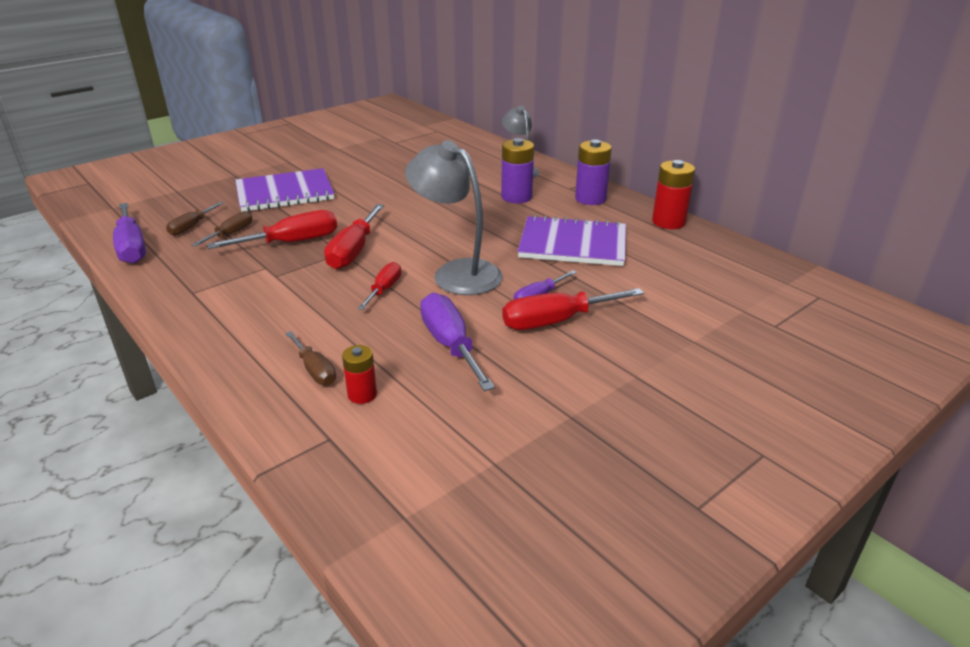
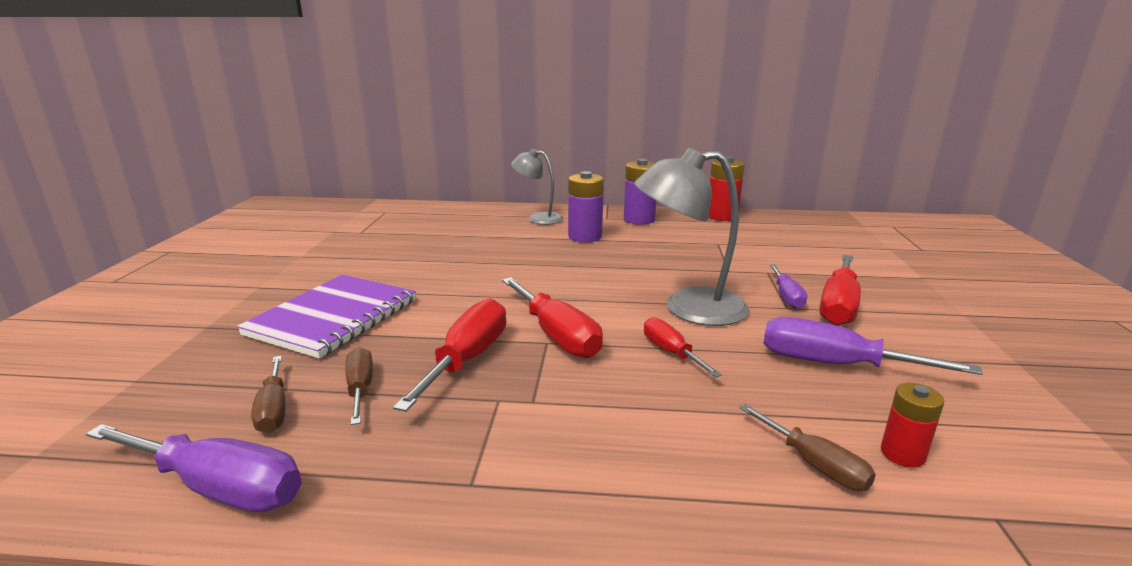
camera: 45 degrees left, 10 degrees down
(315, 370) = (814, 464): brown screwdriver -> brown screwdriver turned 45 degrees clockwise
(573, 244) = (707, 252): purple notebook -> none

